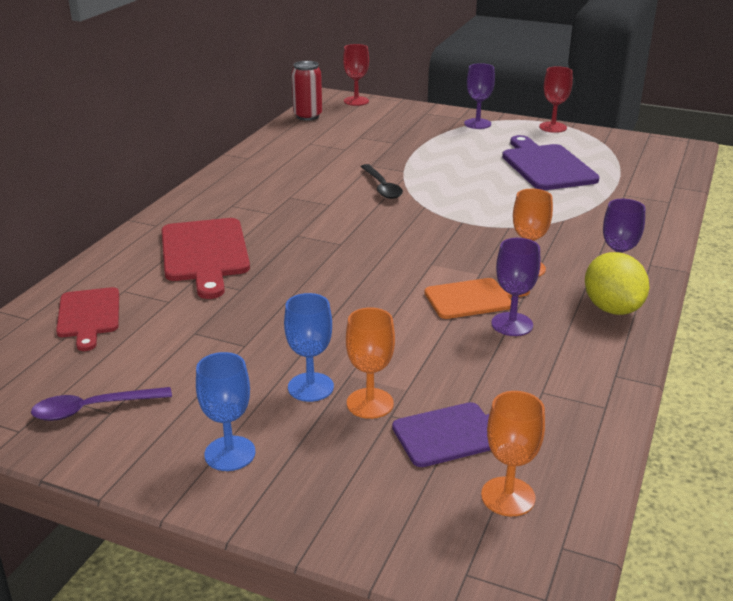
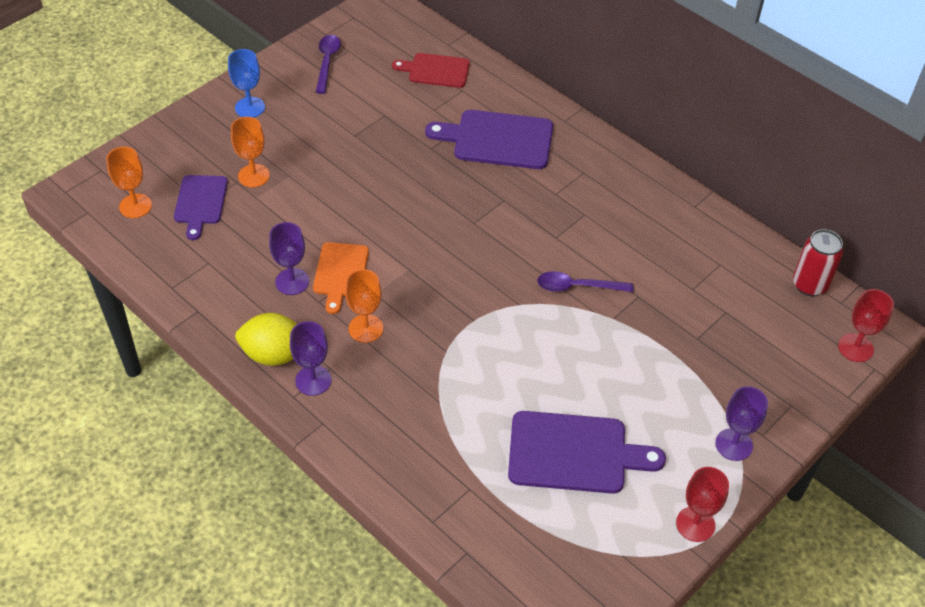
camera: 110 degrees right, 20 degrees up
(205, 253) = (498, 139): red cutting board -> purple cutting board
(310, 387) = (288, 154): blue goblet -> none
(382, 187) = (577, 287): black spoon -> purple spoon

